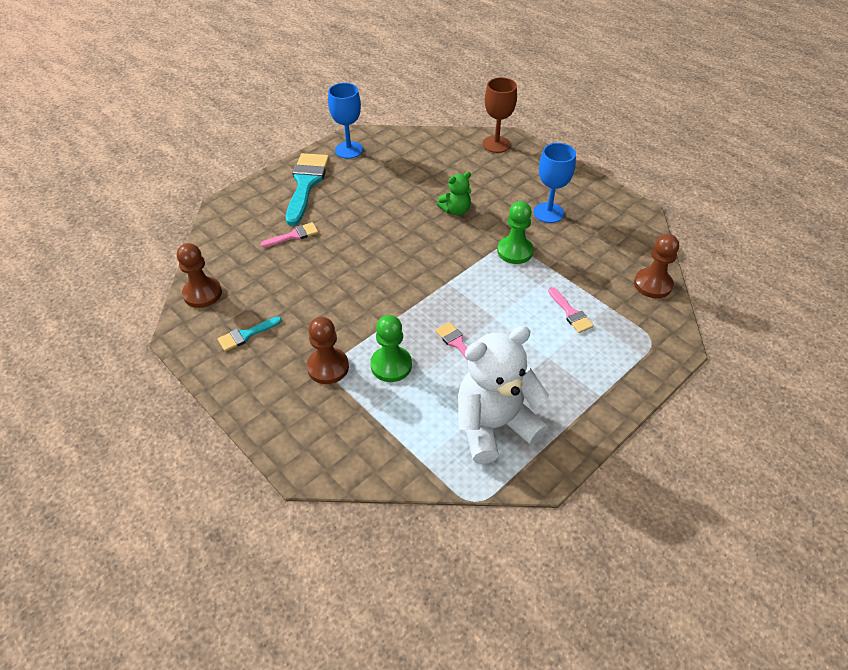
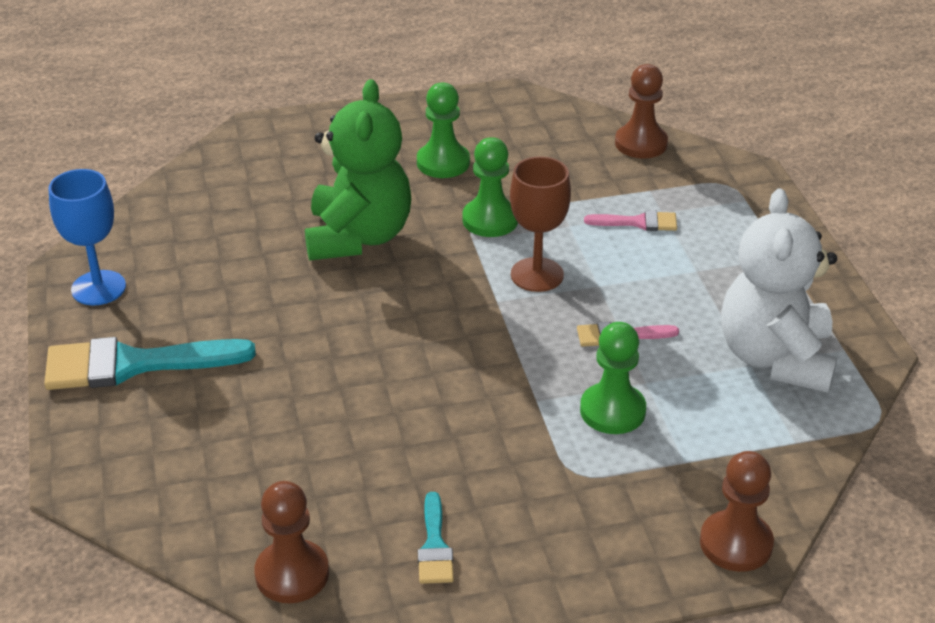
camera: 60 degrees left, 10 degrees down
(293, 235) = (250, 420): pink brush -> none
(306, 184) = (134, 364): turquoise brush -> turquoise brush turned 45 degrees counterclockwise
(328, 367) = (570, 475): brown pawn -> brown pawn (736, 543)
(456, 210) = (358, 237): green teddy bear -> green teddy bear, size x2.05
(496, 144) = (254, 146): brown goblet -> brown goblet (537, 275)
(548, 213) = (443, 162): blue goblet -> green pawn

